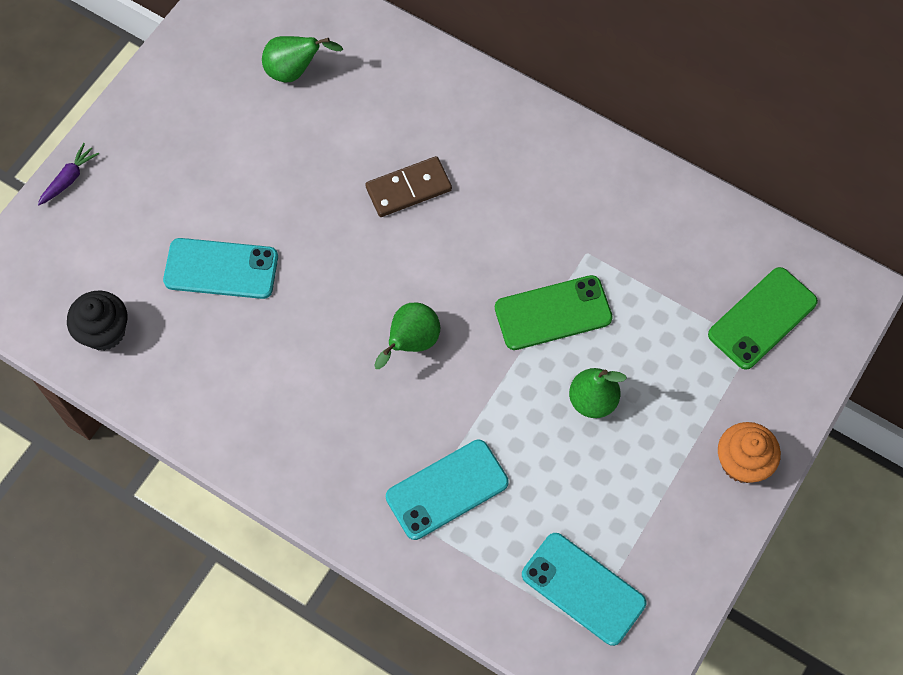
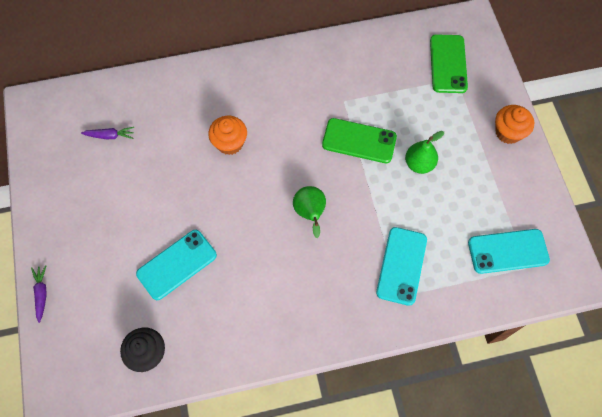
camera: 45 degrees left, 0 degrees up
(294, 71) = (110, 136): green pear -> purple carrot
(408, 188) = (230, 143): brown domino -> orange cupcake
(553, 313) = (359, 141): green phone -> green phone turned 75 degrees clockwise

